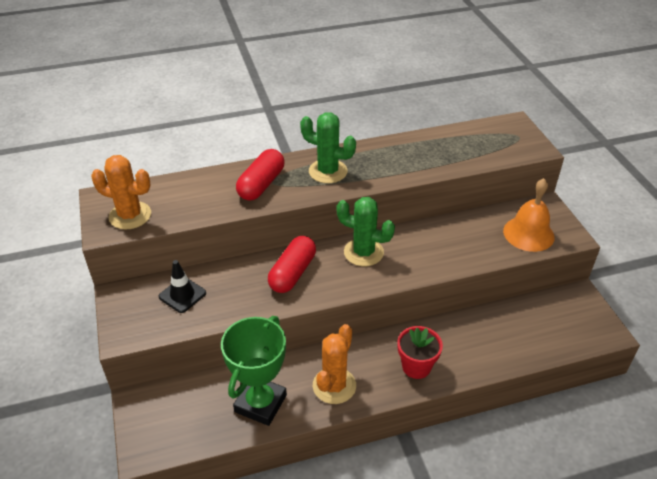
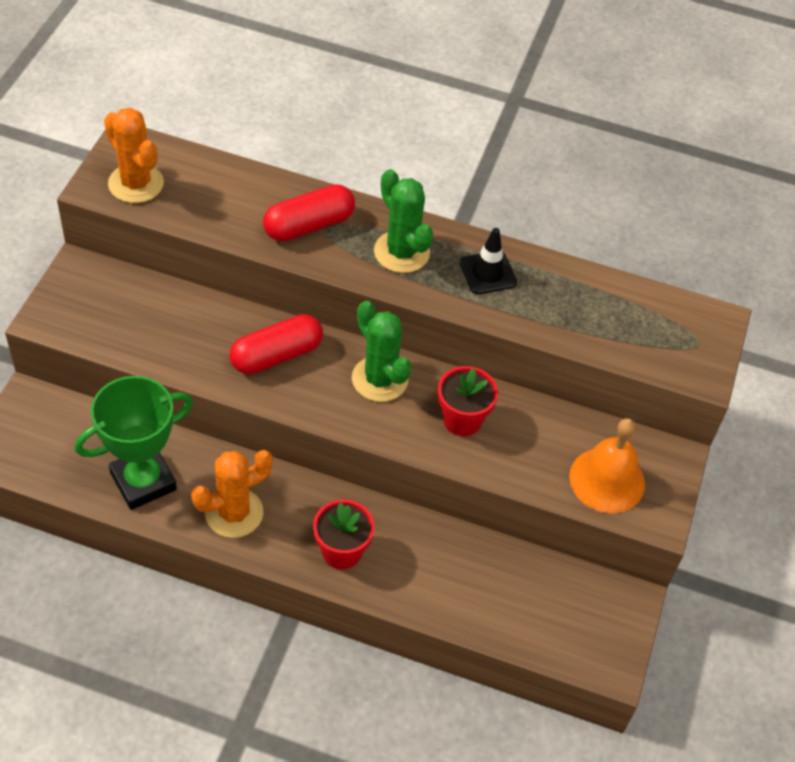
camera: 30 degrees right, 10 degrees up
(182, 295) = (140, 309): black traffic cone -> black traffic cone (488, 273)
(428, 247) = (462, 420): none -> red flower pot

